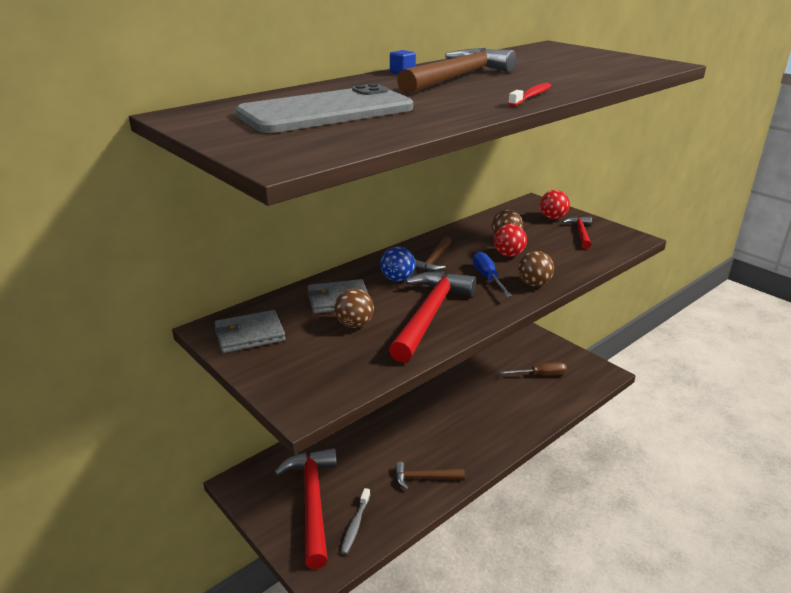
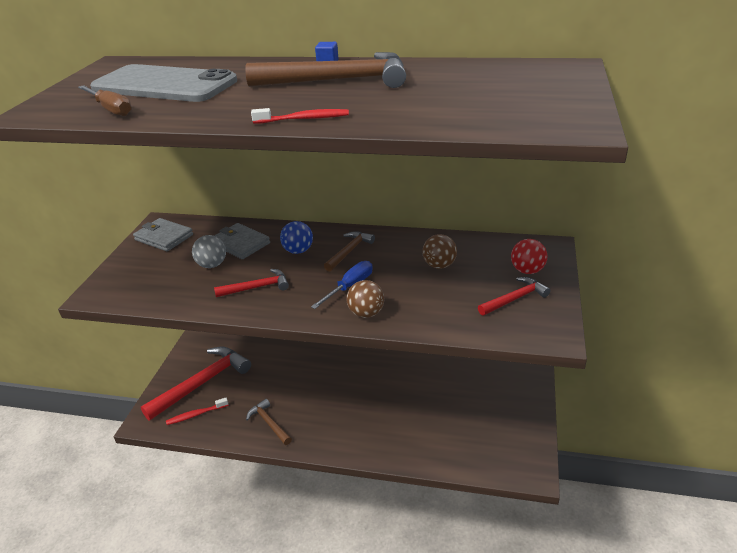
camera: 55 degrees right, 5 degrees up
(354, 324) = (212, 265): brown ball -> grey ball
(355, 525) = (196, 415): grey toothbrush -> red toothbrush
(430, 314) = (257, 287): red hammer -> red hammer, size x0.52
(434, 260) = (349, 251): brown hammer -> brown hammer turned 135 degrees clockwise
(508, 254) = (408, 279): red ball -> none
(541, 375) = (472, 427): brown screwdriver -> brown screwdriver (110, 109)

